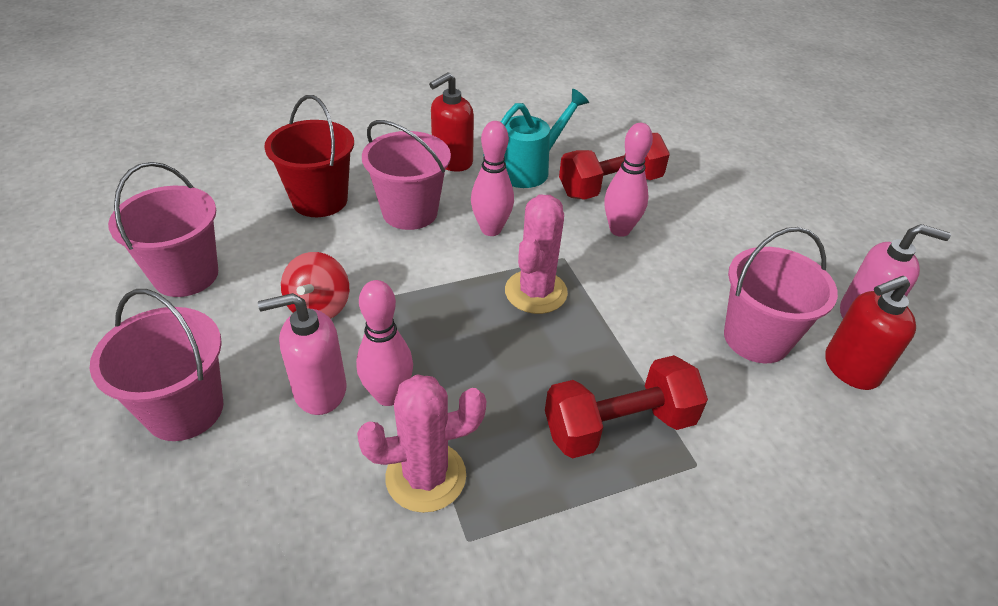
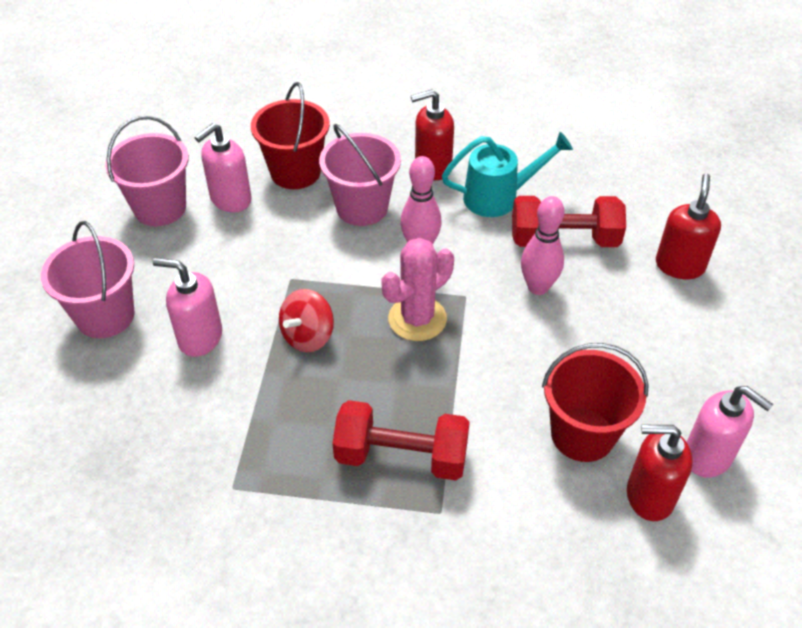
camera: 30 degrees right, 5 degrees up
(265, 244) = (230, 199): none -> pink soap dispenser
(319, 306) = (239, 269): red spinning top -> red spinning top (308, 336)
(388, 395) = (245, 360): pink bowling pin -> none
(426, 476) = (233, 431): pink cactus -> none
(714, 179) = (679, 265): none -> red soap dispenser
(756, 338) = (582, 434): pink bucket -> red bucket

